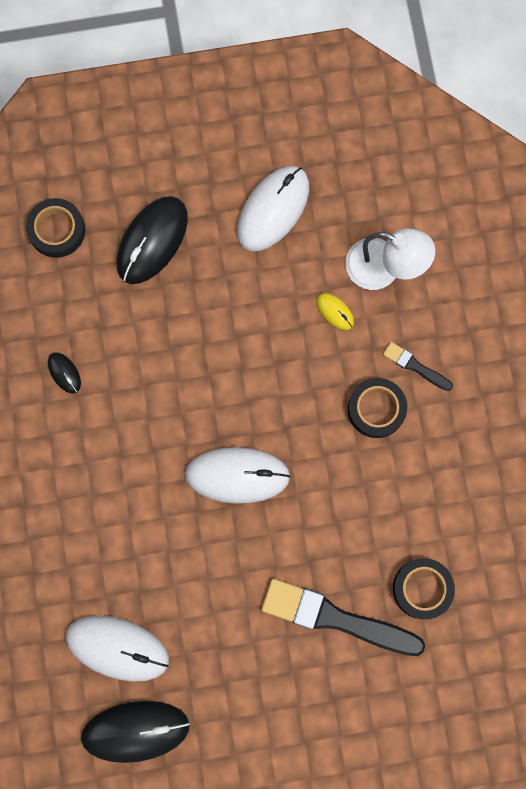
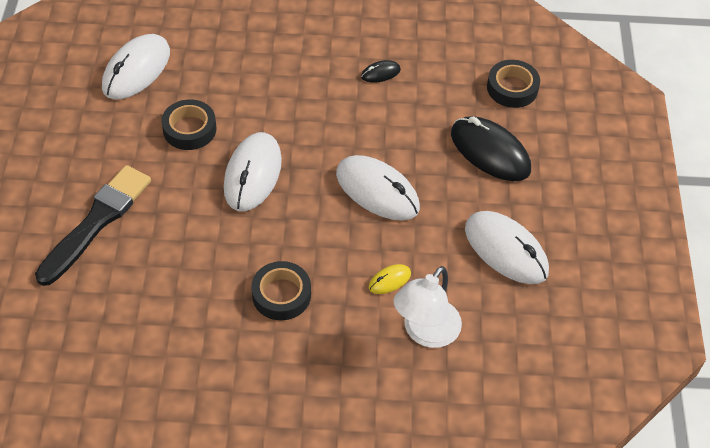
camera: 100 degrees right, 25 degrees down
(135, 731) = (65, 70): black mouse -> none
(229, 344) = (377, 191): none -> white mouse
(415, 366) = (315, 338): black brush -> none
(422, 589) = (95, 295): black tape -> black tape (189, 129)

